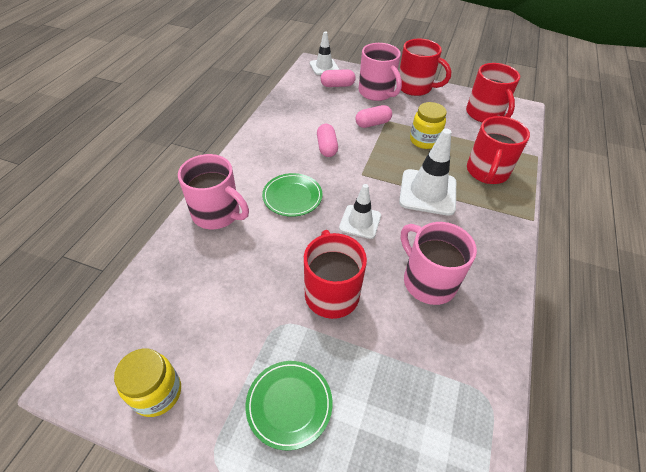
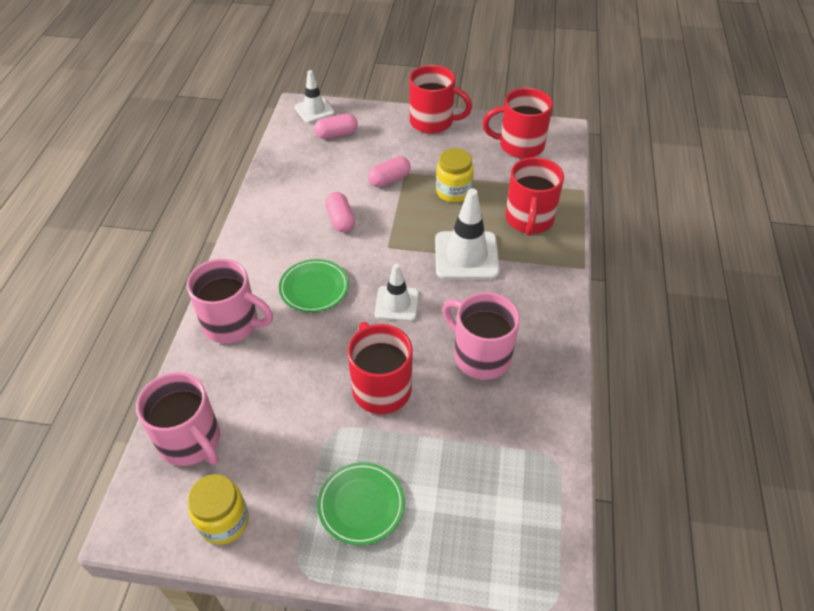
camera: 10 degrees left, 0 degrees up
(376, 93) = (387, 137): pink mug -> pink mug (191, 441)
(485, 114) = (519, 145): red mug -> red mug turned 120 degrees clockwise

